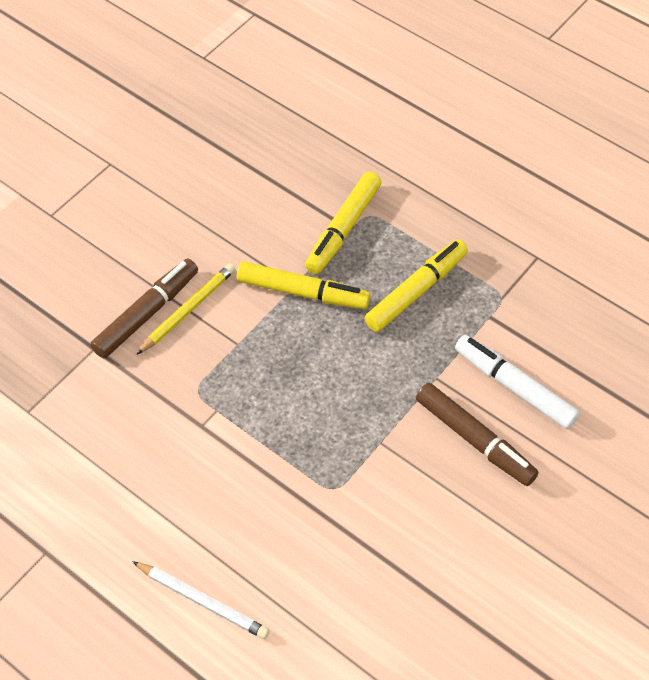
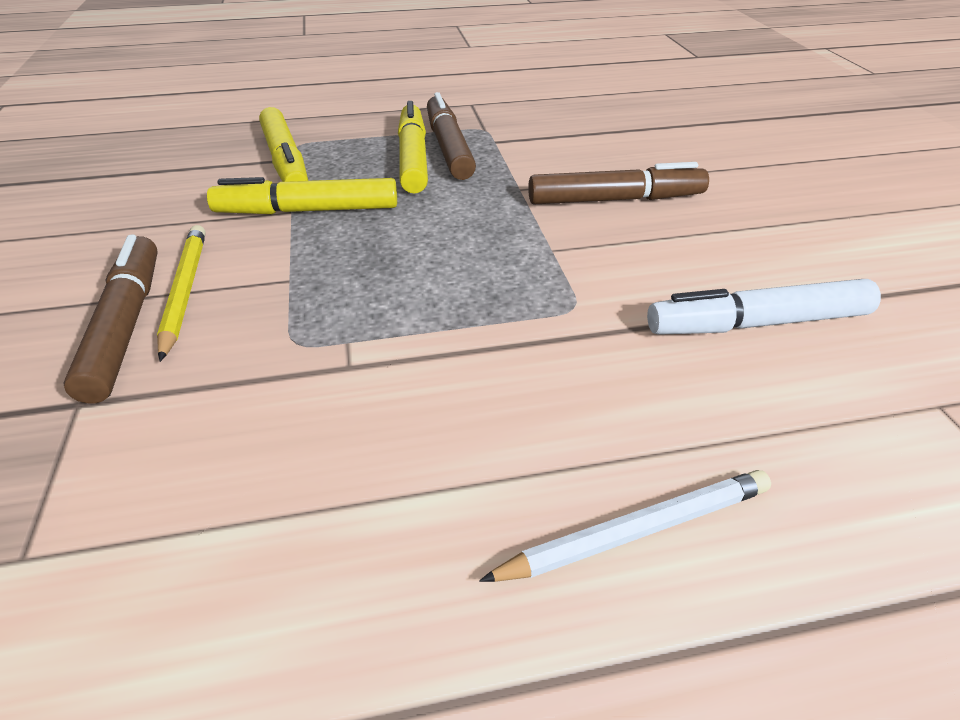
camera: 50 degrees left, 15 degrees down
(303, 292) = (307, 211): yellow marker -> yellow marker turned 150 degrees counterclockwise
(452, 298) = (449, 147): none -> brown marker
(514, 387) = (582, 160): white marker -> white marker (757, 323)

